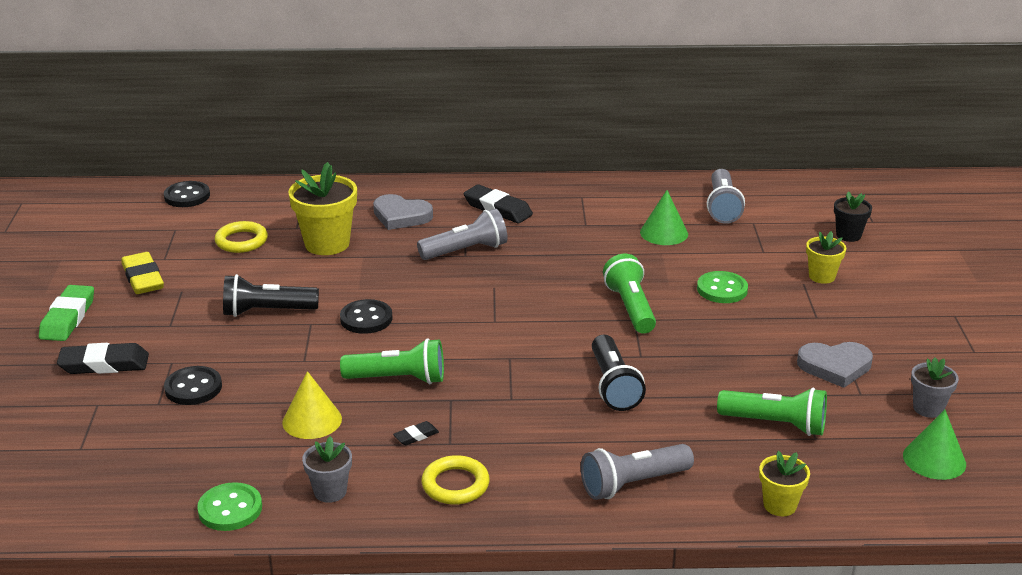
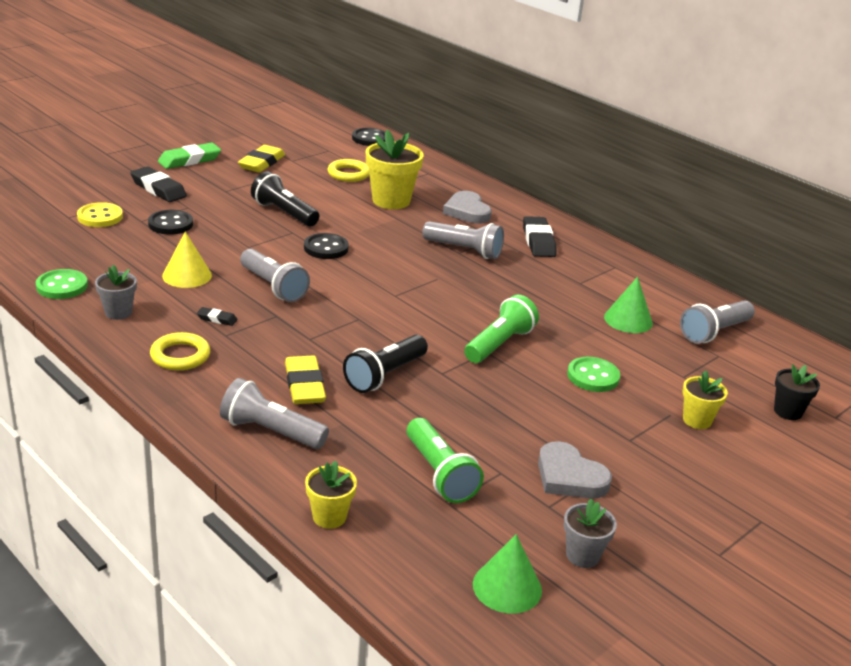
camera: 45 degrees right, 0 degrees up
(112, 427) = (100, 217): none -> yellow button
(398, 379) = (273, 287): green flashlight -> grey flashlight
(582, 434) = (304, 385): none -> yellow eraser

